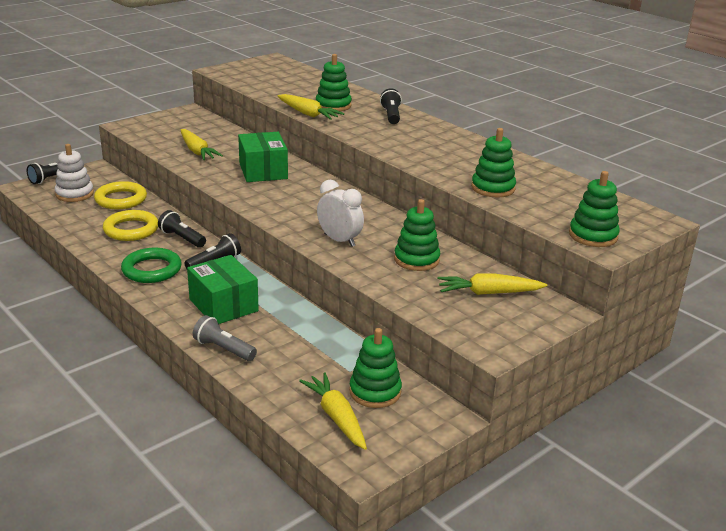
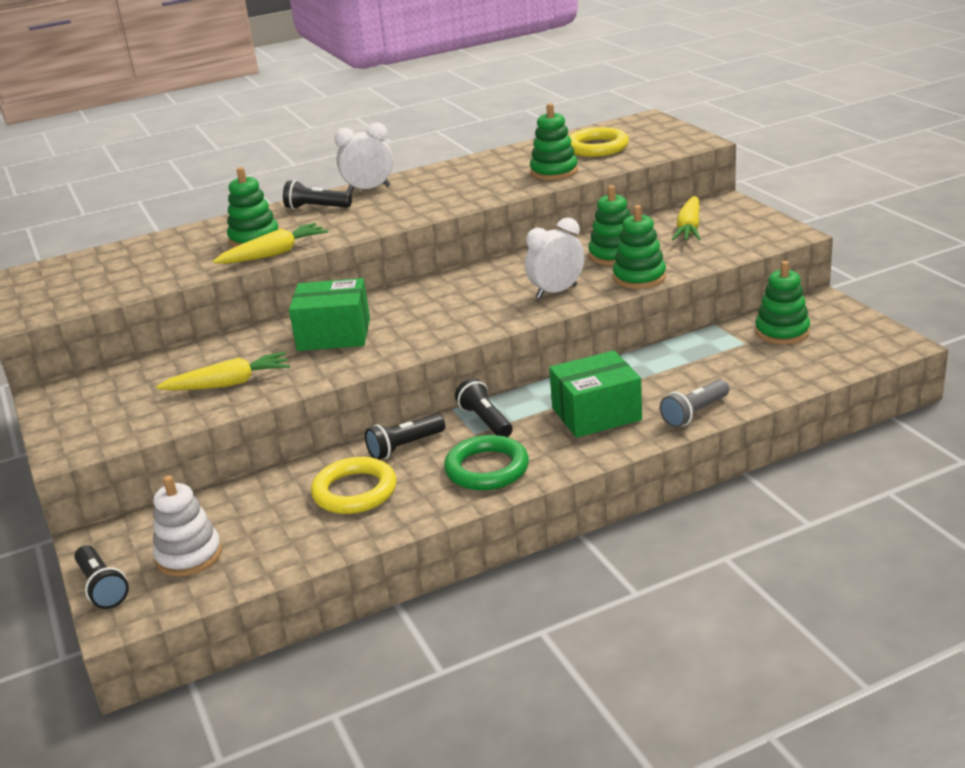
camera: 70 degrees left, 0 degrees up
(121, 199) = (241, 506): yellow ring -> yellow ring (597, 147)
(336, 417) = (824, 352): yellow carrot -> none
(432, 127) = (369, 189): none -> white clock
(593, 236) = (671, 143): green stacking toy -> green stacking toy (639, 277)

